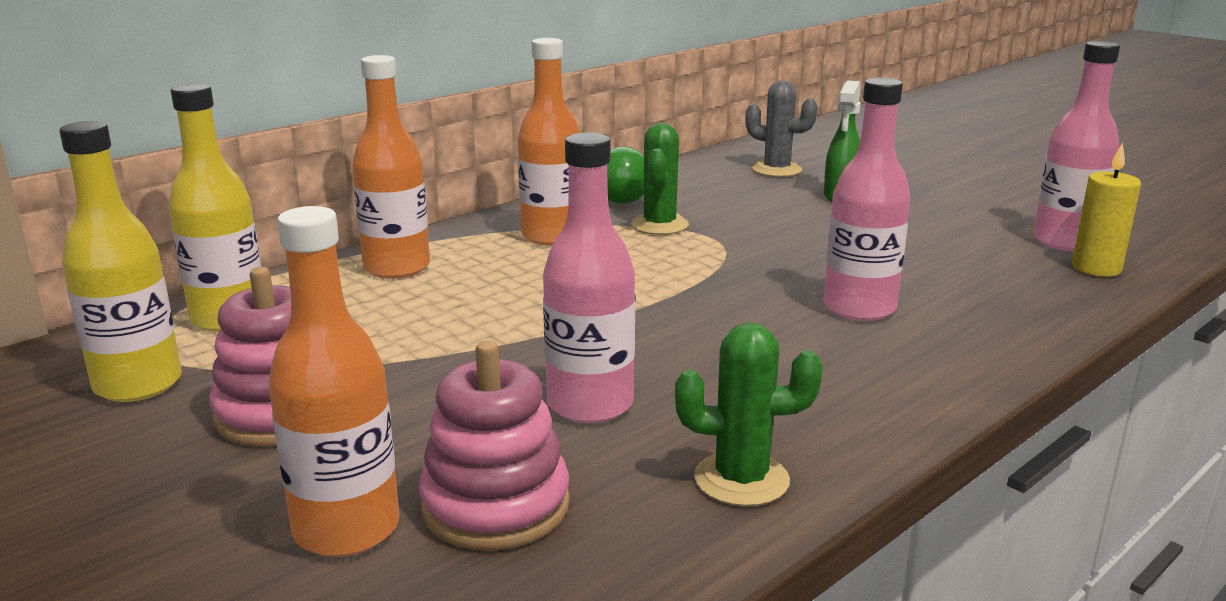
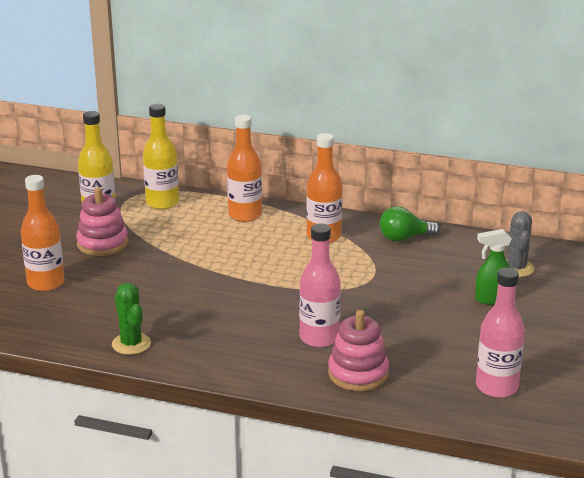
camera: 60 degrees right, 5 degrees up
(495, 505) = (78, 303): pink stacking toy -> pink stacking toy (358, 374)
(590, 405) = (160, 298): pink bottle -> none
(659, 225) = (373, 259): green cactus -> none
(1096, 268) = (459, 402): yellow candle -> none

